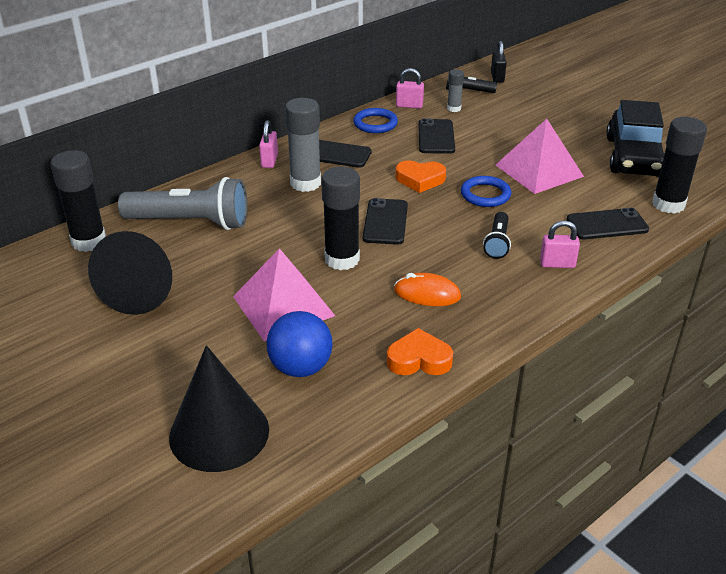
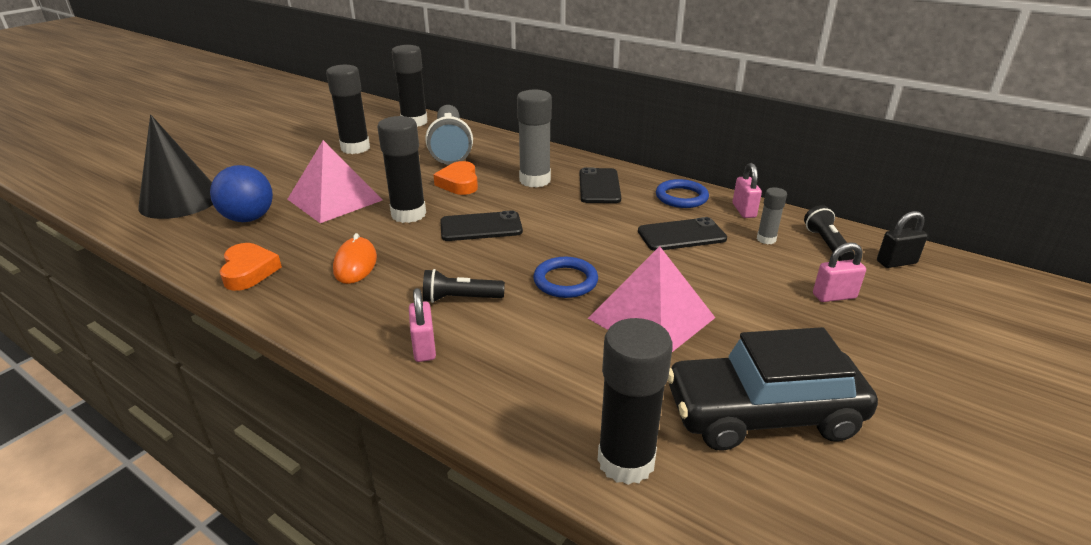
camera: 75 degrees right, 5 degrees down
(143, 289) = (355, 148): black cone -> black glue stick
(269, 161) = (565, 160): pink padlock -> pink padlock (834, 296)
(420, 180) = (575, 236): orange heart -> orange heart (459, 183)
(607, 225) = (534, 389): black phone -> none

